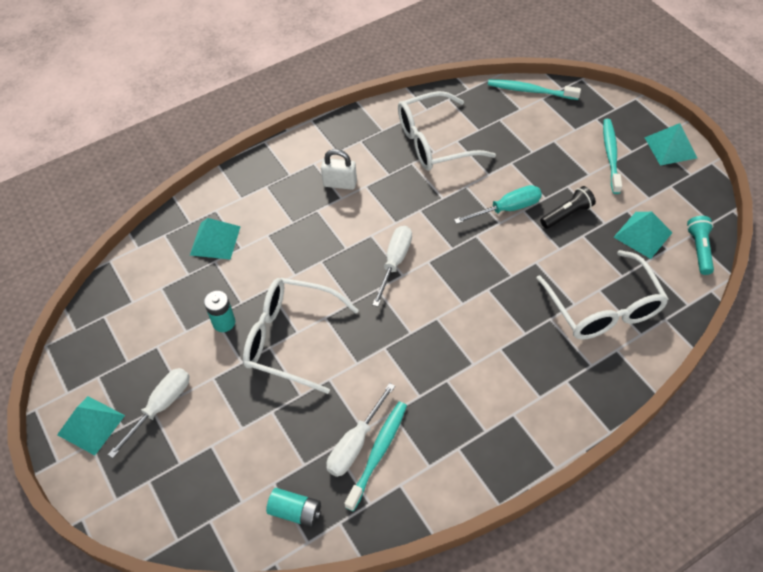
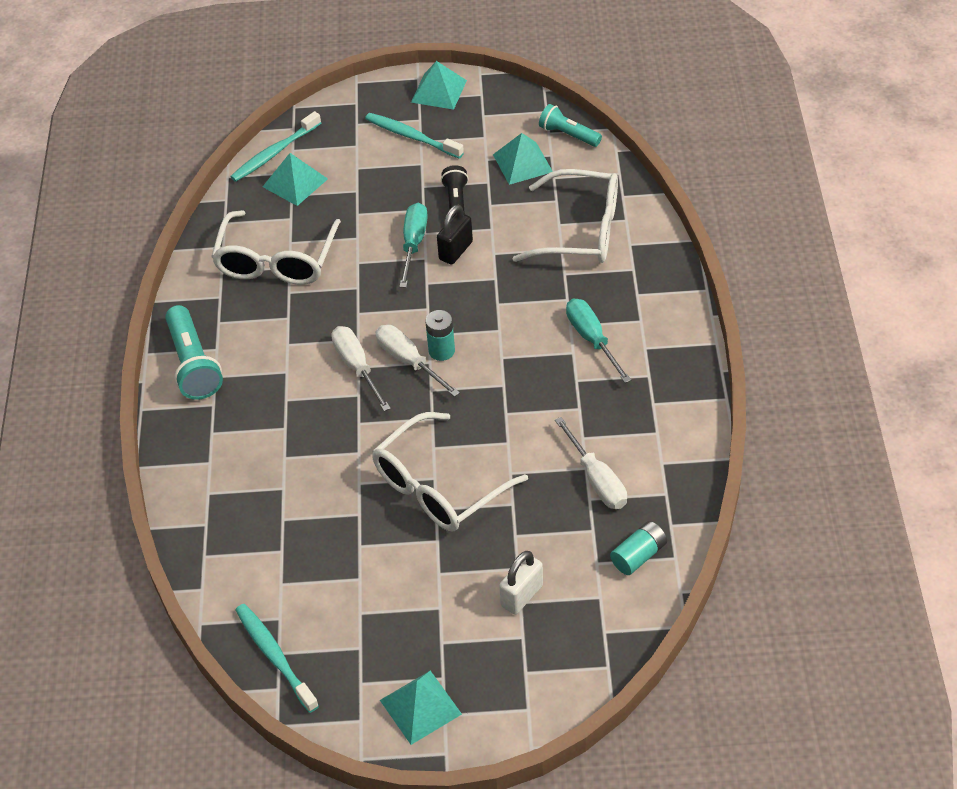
camera: 60 degrees left, 5 degrees down
(161, 407) = (442, 632): white screwdriver -> white screwdriver (357, 367)
(215, 240) = (253, 508): turquoise pyramid -> turquoise pyramid (295, 182)
(224, 322) = (374, 539): turquoise battery -> turquoise battery (441, 351)
(316, 147) = (194, 364): none -> turquoise flashlight
(340, 183) = (265, 364): white padlock -> white padlock (522, 596)
(378, 453) = (618, 465): turquoise toothbrush -> turquoise toothbrush (275, 656)
(495, 371) = (592, 339): none -> turquoise screwdriver
(520, 237) = (455, 251): none -> black padlock

